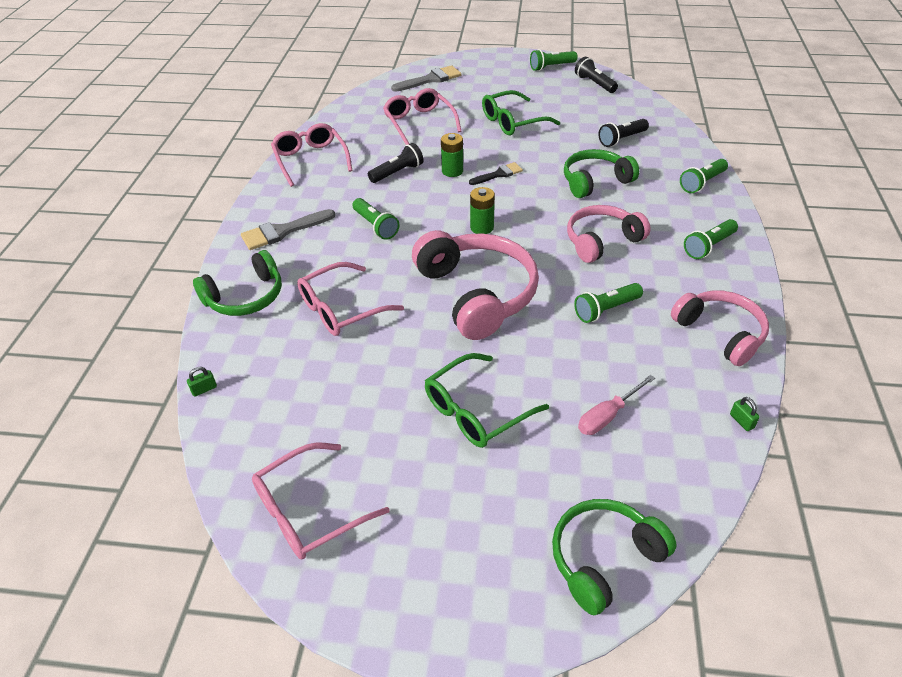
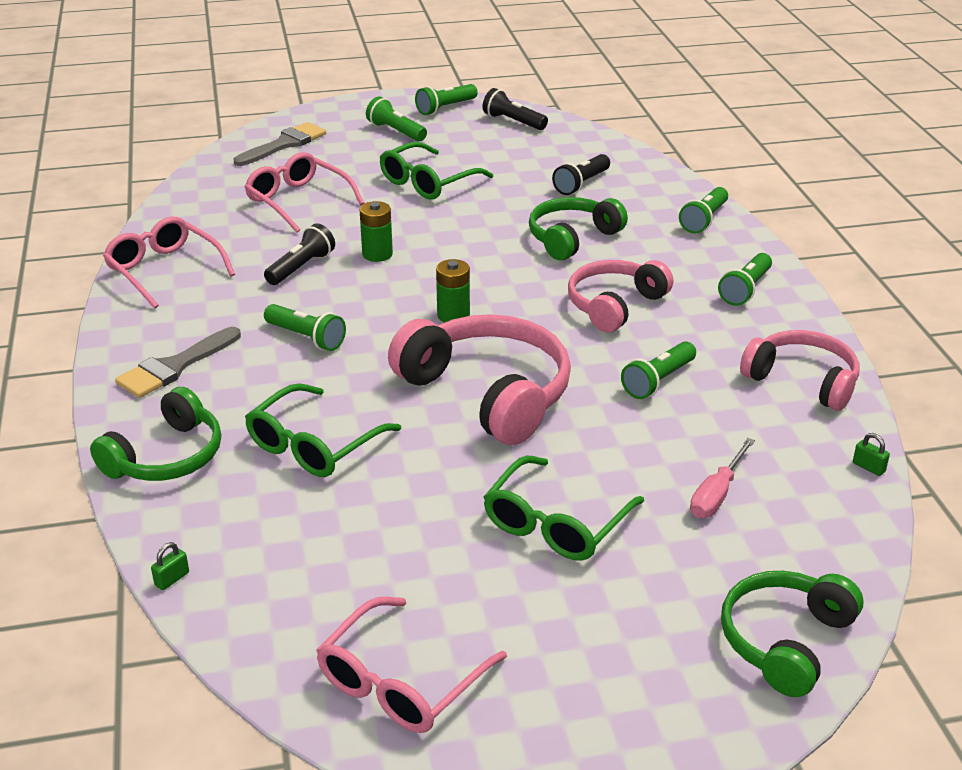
camera: 20 degrees left, 10 degrees down
(341, 309) = (313, 445): pink glasses -> green glasses
(498, 174) = (442, 248): black brush -> none
(509, 80) = (395, 131): none -> green flashlight

